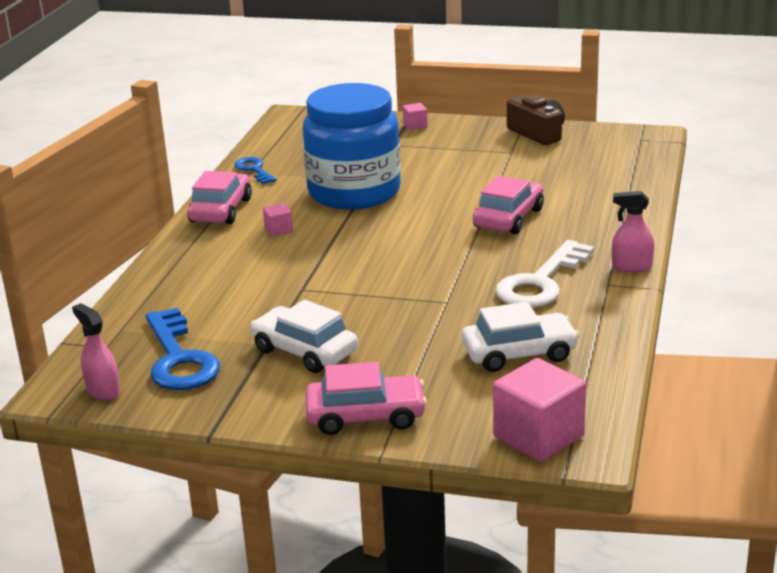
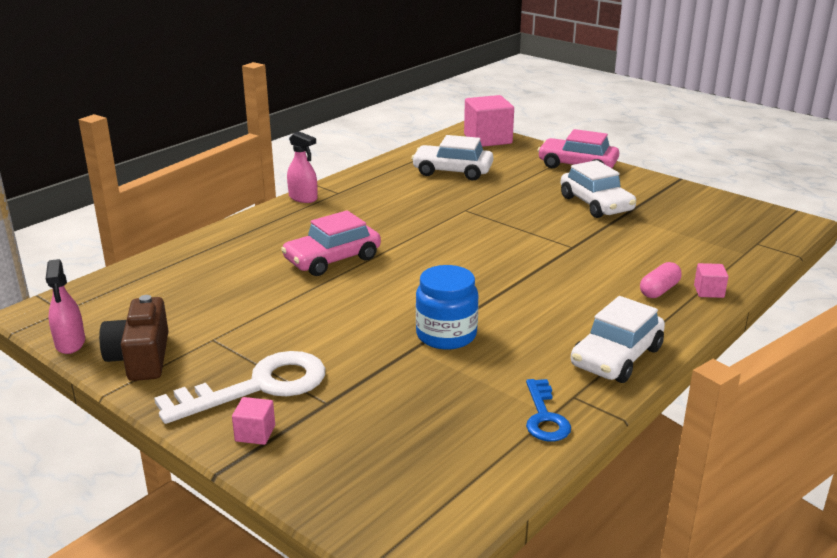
camera: 155 degrees left, 0 degrees up
(103, 390) = (757, 215): pink spray bottle -> pink spray bottle (70, 343)
(179, 358) = (695, 221): blue key -> none
(201, 267) = (659, 290): none -> pink capsule
(221, 210) = (616, 357): pink car -> white car
(278, 230) = (561, 310): pink cube -> pink cube (709, 291)
(354, 192) = (446, 335): blue jar -> blue jar, size x0.52
(541, 282) = (381, 204): white key -> white key (257, 387)

